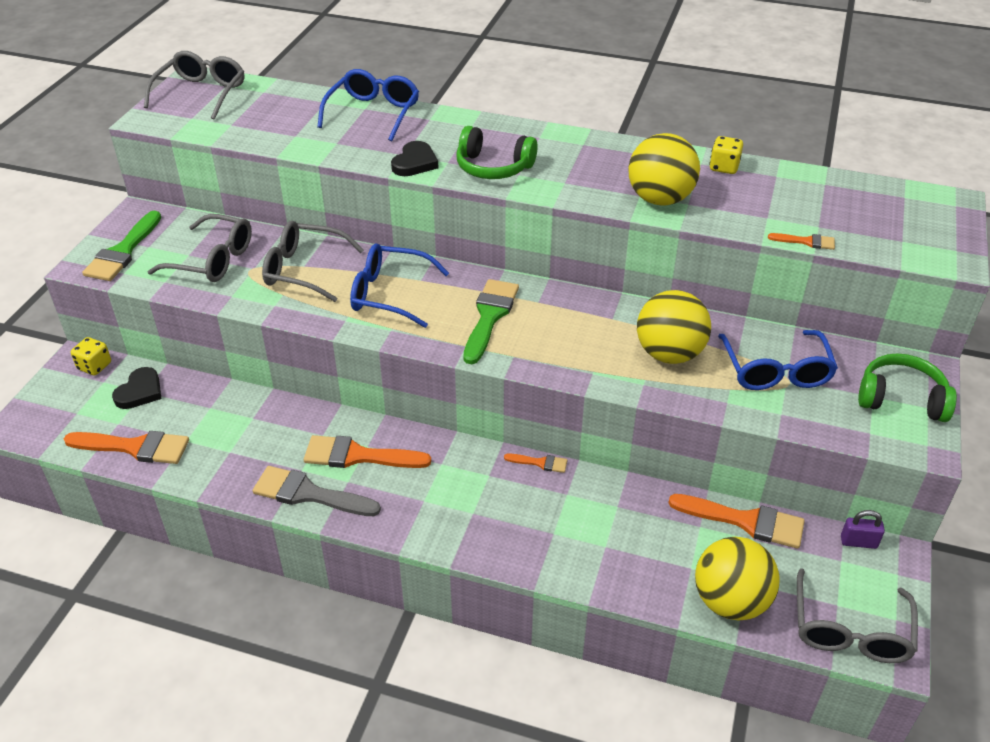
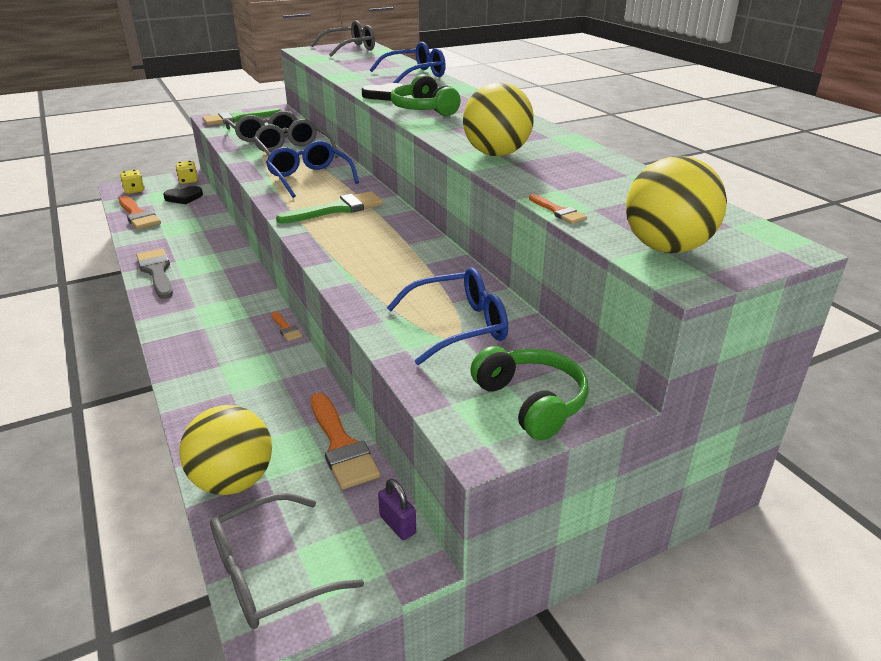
camera: 45 degrees right, 10 degrees down
(358, 456) = (209, 270): orange brush -> none
(669, 354) = (403, 277): yellow ball -> yellow ball (666, 248)
(724, 167) = (591, 157): yellow dice -> yellow dice (134, 190)
(776, 371) = (459, 326): blue glasses -> blue glasses turned 150 degrees counterclockwise

